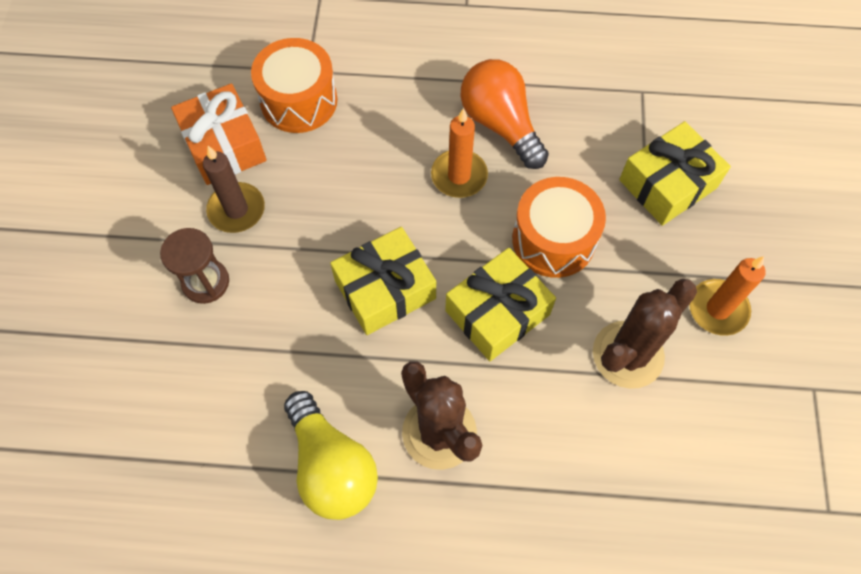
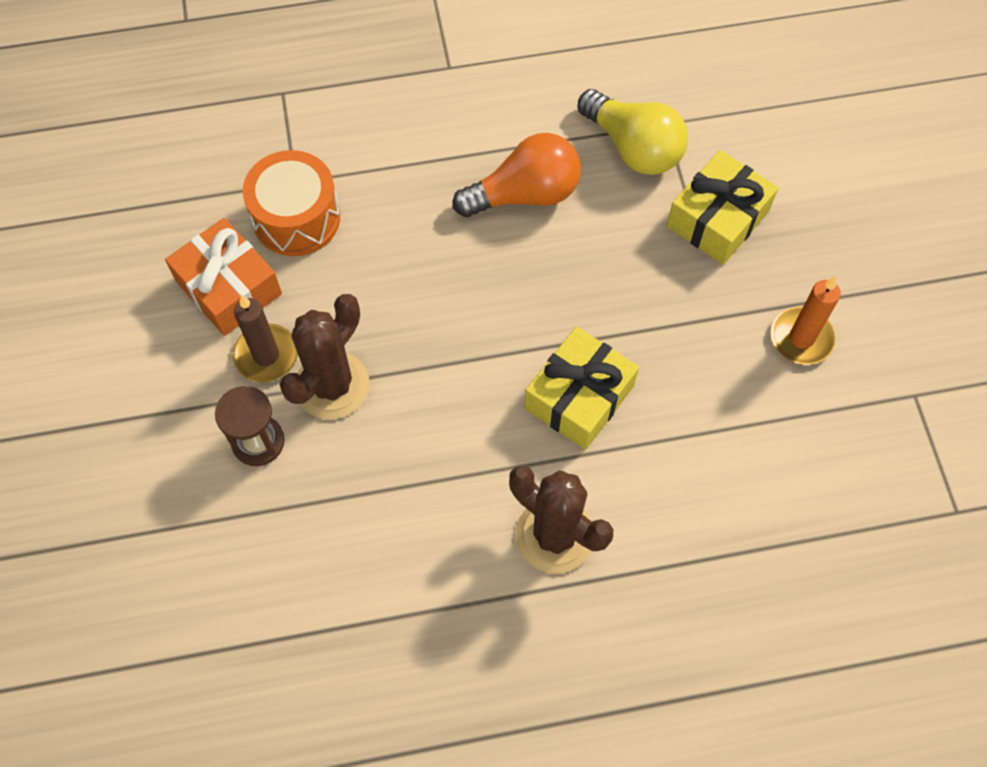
camera: 15 degrees left, 0 degrees up
(331, 466) = (454, 598): yellow light bulb -> yellow light bulb (633, 148)
(385, 289) = (454, 402): yellow gift -> none
(459, 176) = (497, 261): orange candle -> none
(500, 124) = (525, 194): orange light bulb -> orange light bulb turned 120 degrees clockwise
(553, 239) = (616, 306): orange drum -> none
(628, 354) = (723, 407): brown cactus -> brown cactus (332, 385)

